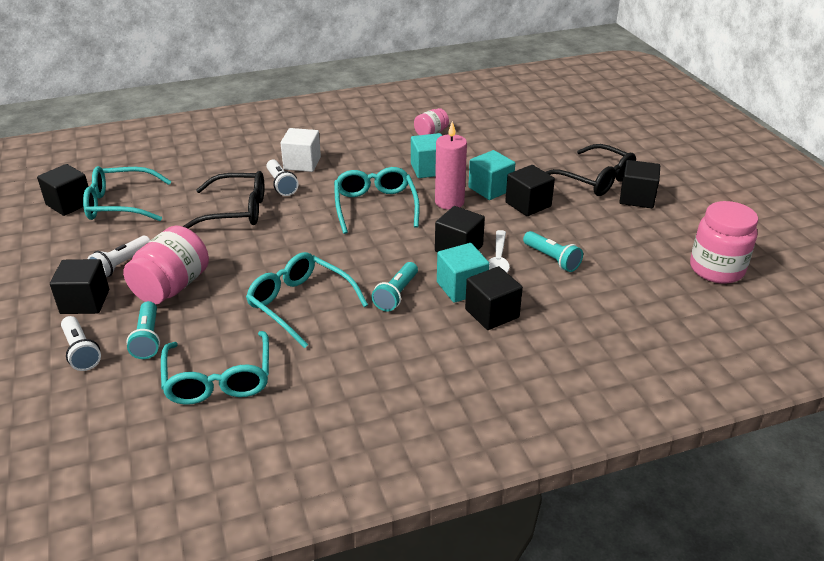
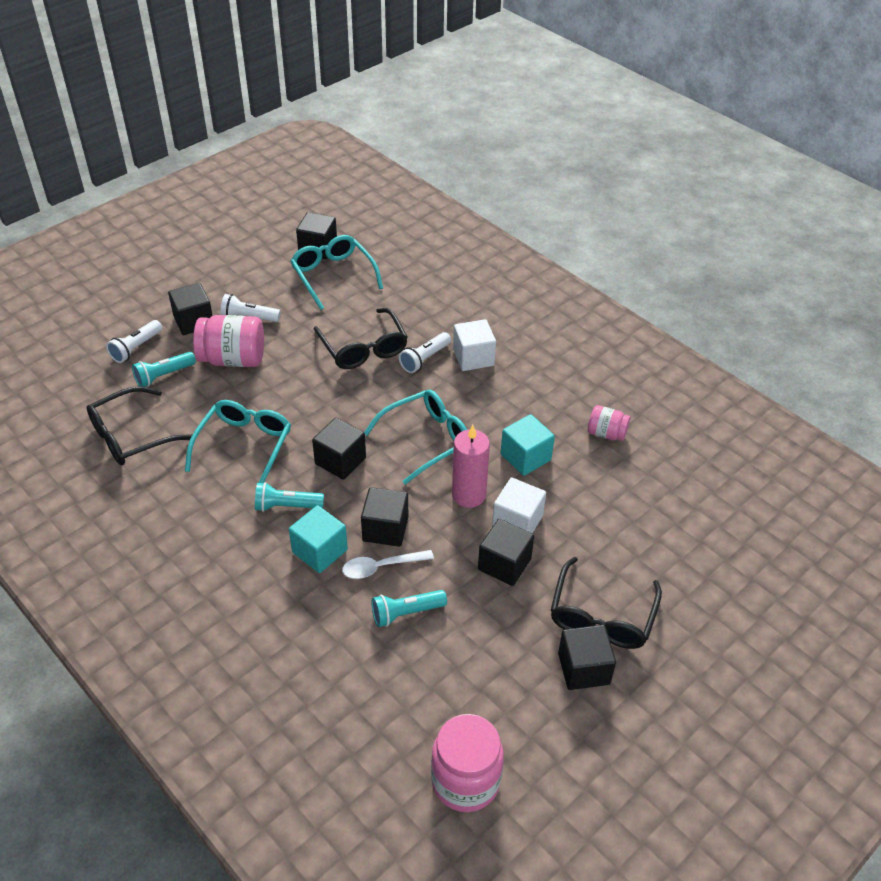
camera: 65 degrees right, 10 degrees up
(219, 379) = (131, 436): turquoise glasses -> black glasses
(490, 189) = (517, 521): turquoise cube -> white cube
(492, 313) = (288, 587): black cube -> black cube (340, 461)
(552, 259) = (406, 613): turquoise flashlight -> turquoise flashlight turned 45 degrees clockwise

